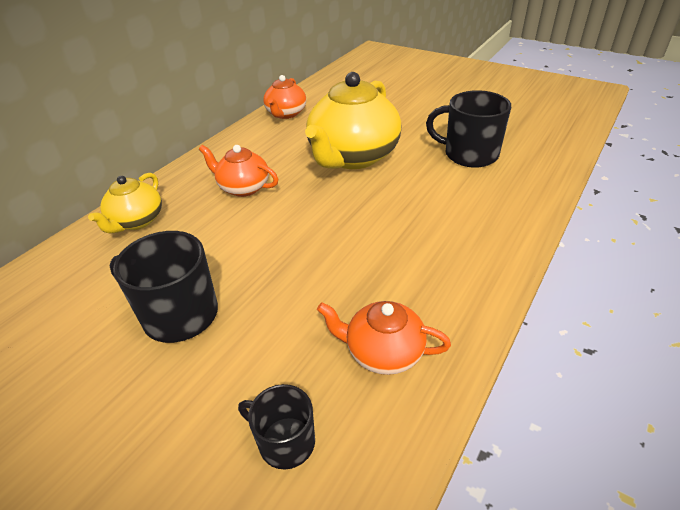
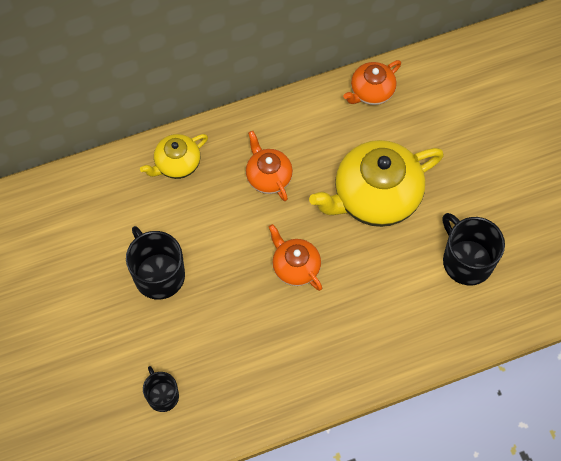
camera: 35 degrees right, 25 degrees up
(383, 352) = (246, 383): orange teapot -> orange teapot (295, 267)

